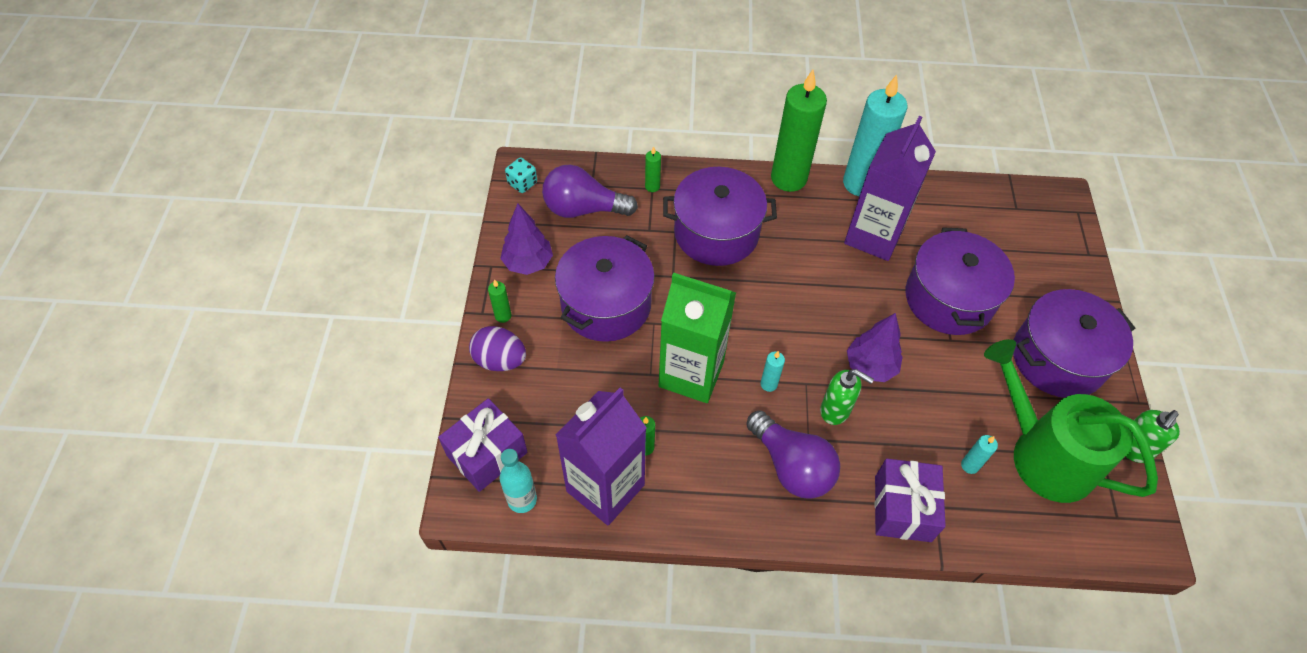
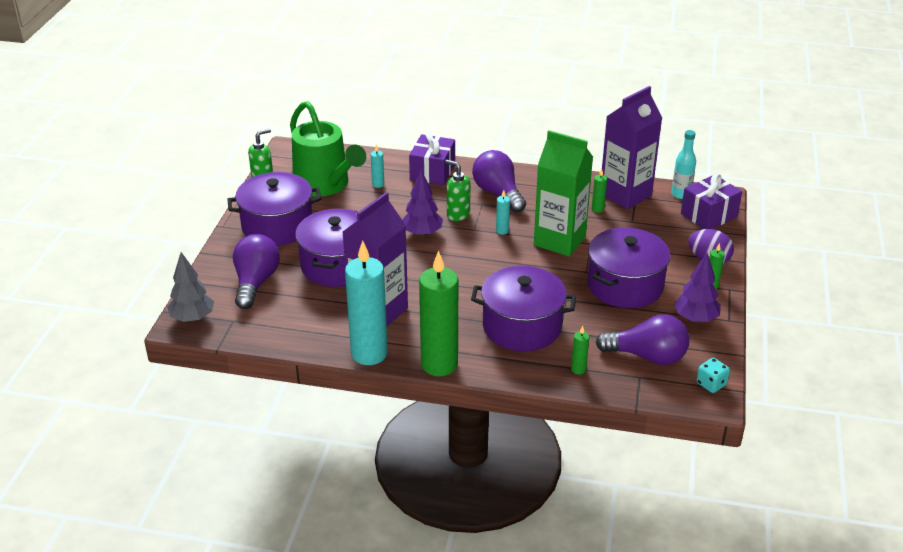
camera: 170 degrees left, 20 degrees down
(1025, 261) = (255, 282): none -> purple light bulb
(1058, 207) = (192, 318): none -> grey tree

